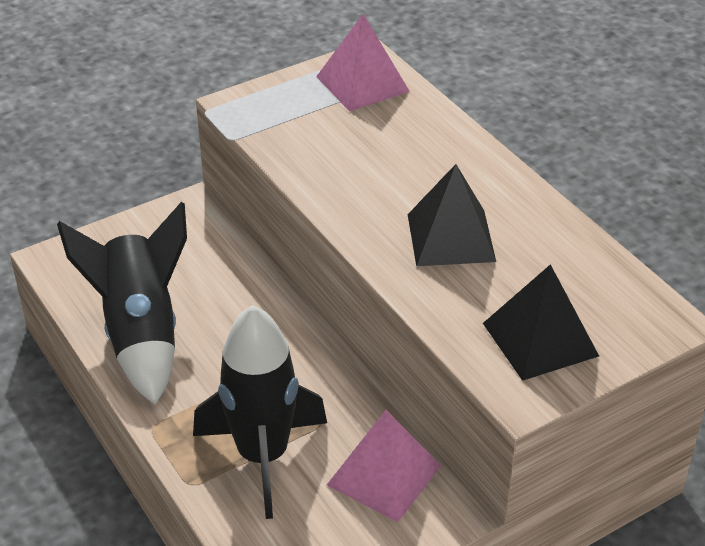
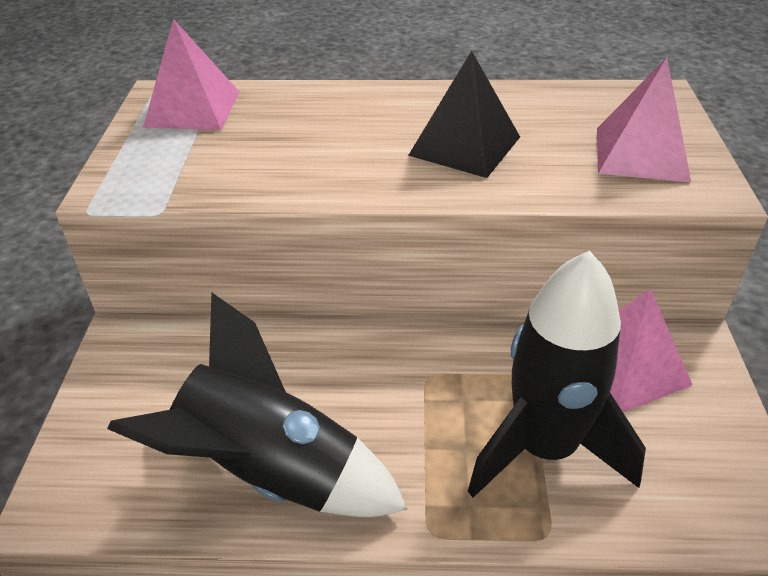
camera: 55 degrees left, 0 degrees up
(540, 339) = (641, 154): black pyramid -> pink pyramid

